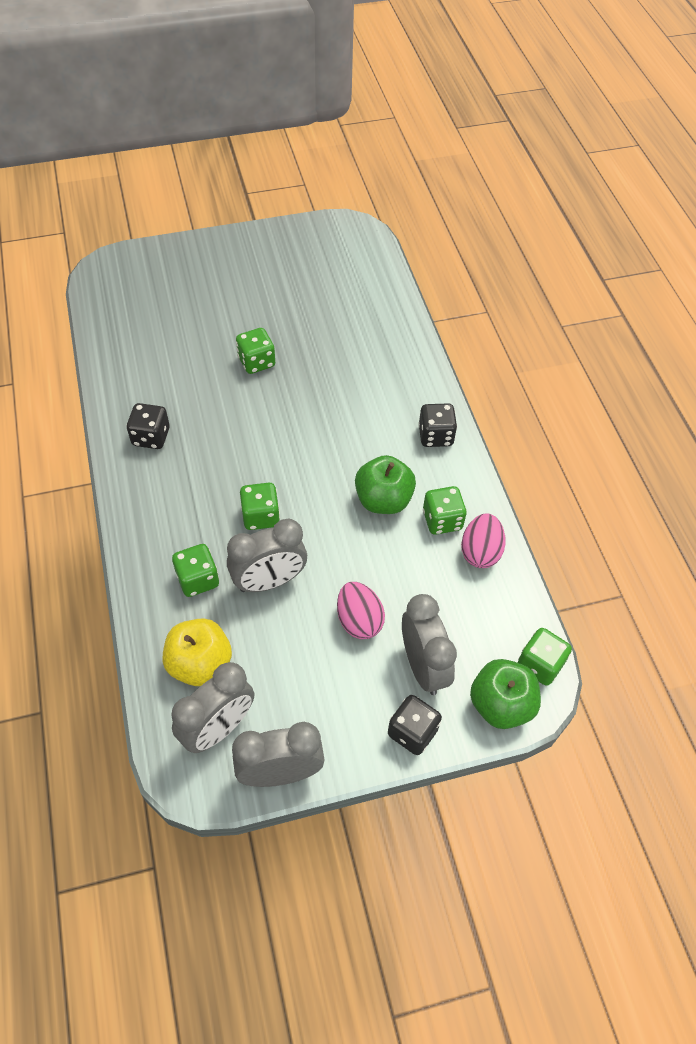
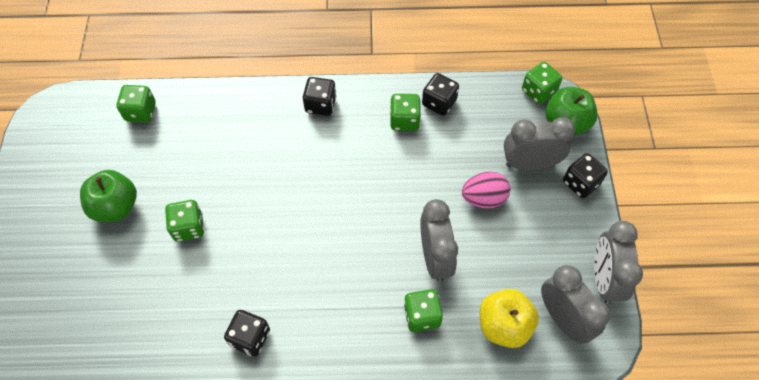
camera: 75 degrees left, 5 degrees up
(261, 516) = (368, 253): green dice -> green dice (141, 112)
(383, 500) = (375, 156): green apple -> green apple (116, 206)
(480, 552) = (439, 103): pink egg -> black dice

